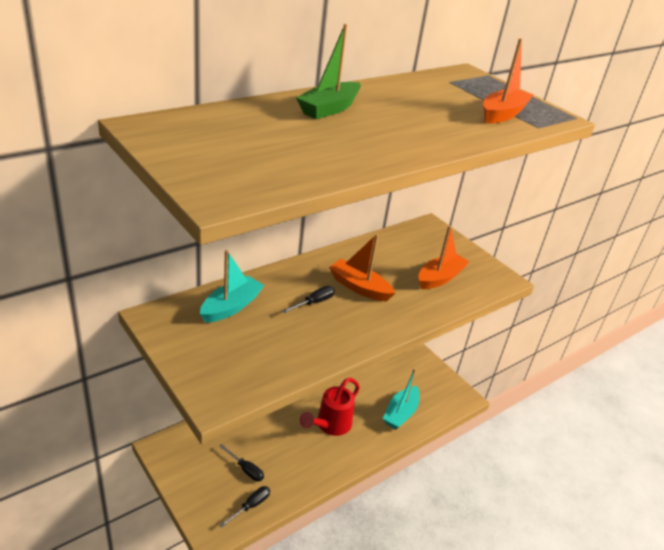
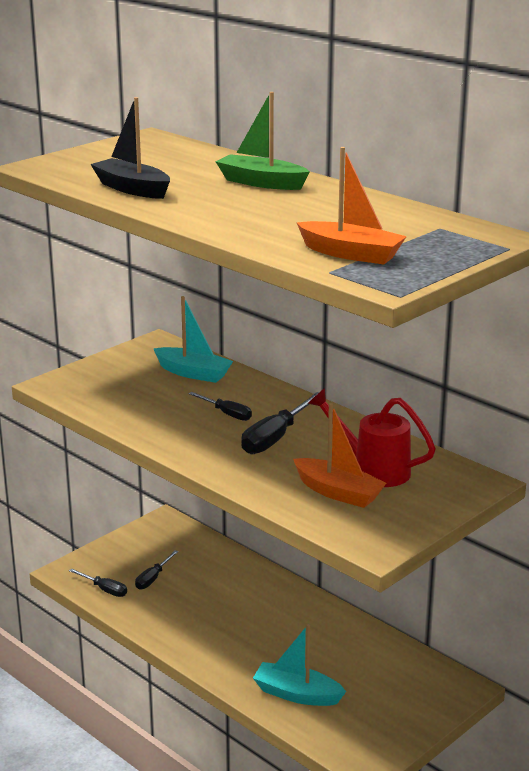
camera: 85 degrees right, 10 degrees down
(326, 160) = (132, 189): none -> black boat
(330, 425) = (246, 632): red watering can -> red watering can (373, 470)
(359, 287) = (275, 438): orange boat -> black screwdriver

